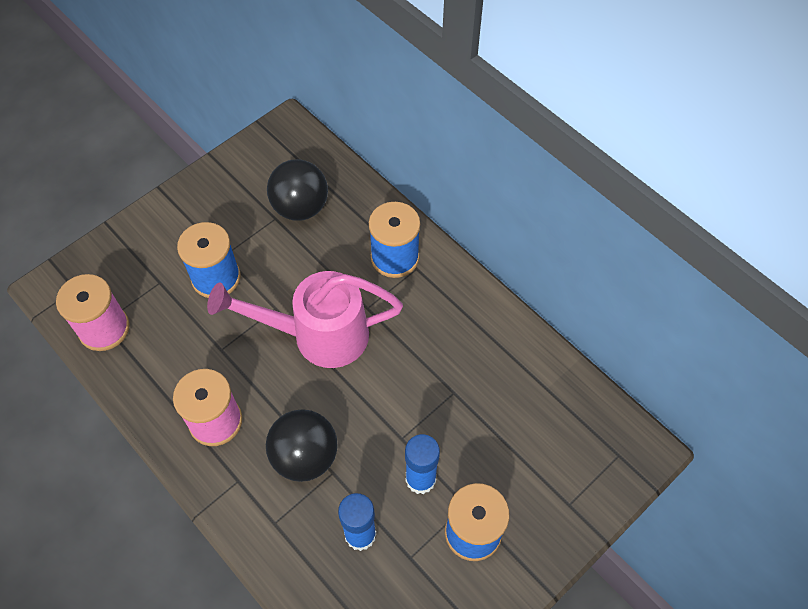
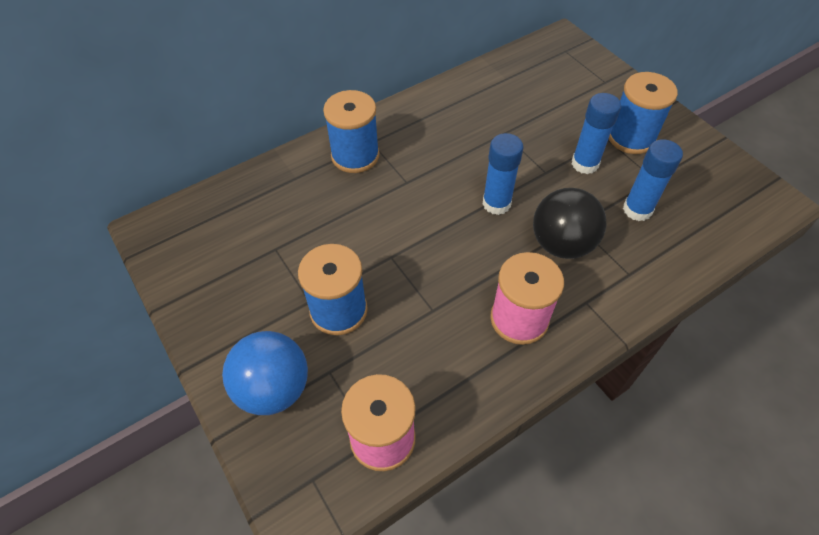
camera: 80 degrees left, 5 degrees down
(144, 248) = (274, 388): none -> blue ball
(300, 207) = (269, 225): black ball -> none
(318, 335) = (430, 222): pink watering can -> none
(350, 392) = (496, 203): none -> blue glue stick

